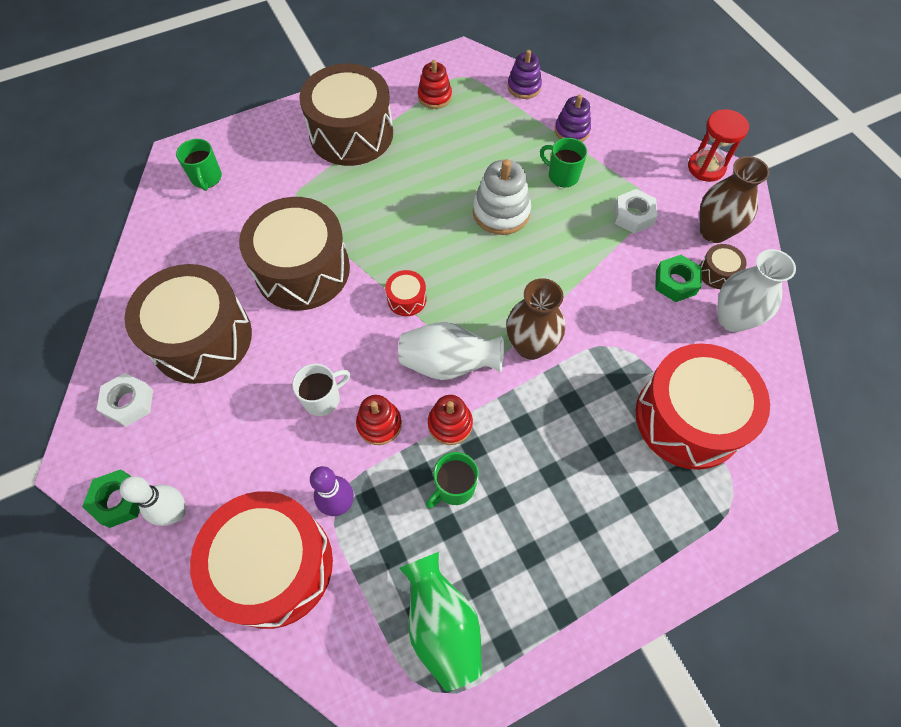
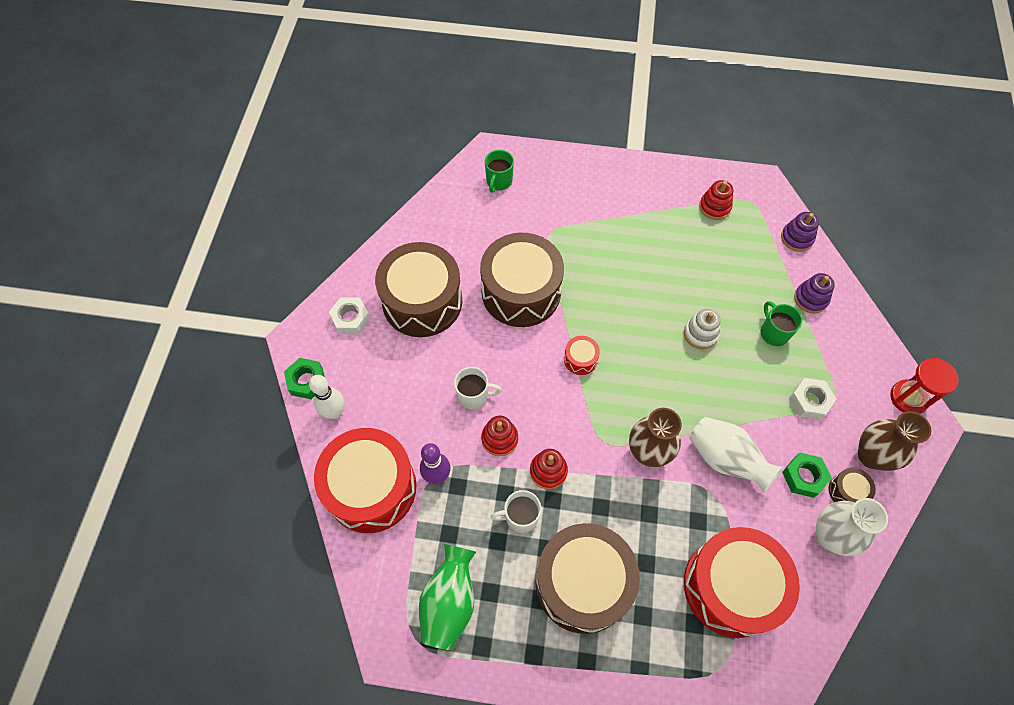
camera: 35 degrees right, 0 degrees up
(351, 134) = (627, 203): brown drum -> brown drum (583, 583)
(448, 364) = (577, 427): white vase -> white vase (725, 459)
(454, 487) = (520, 517): green mug -> white mug
(501, 212) = (700, 334): white stacking toy -> white stacking toy, size x0.66

